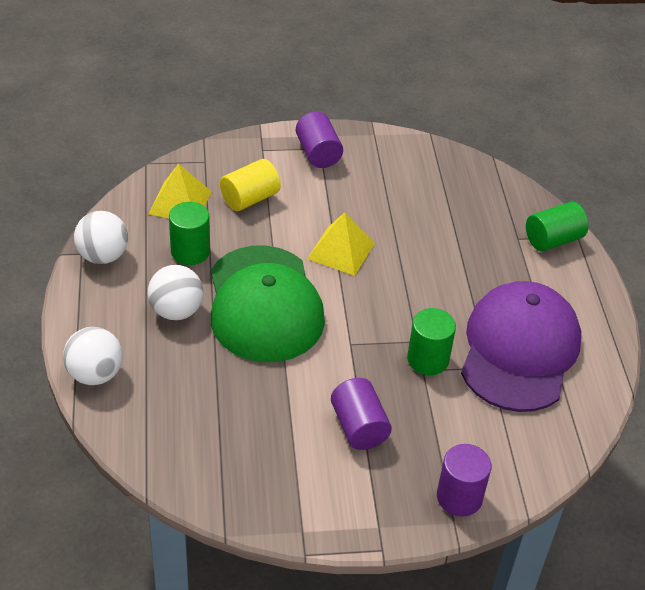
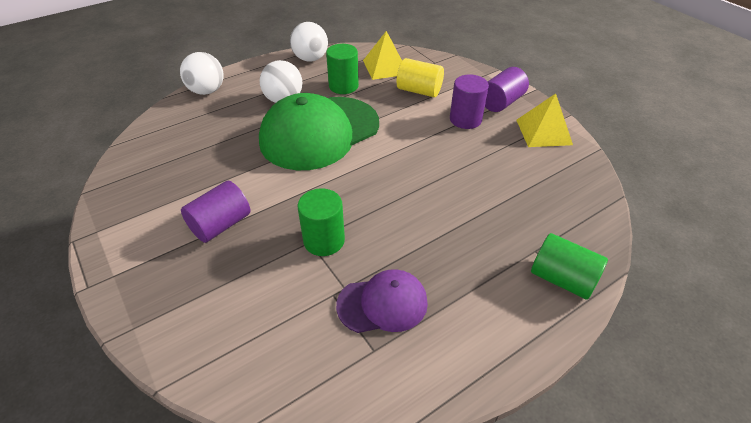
camera: 65 degrees right, 0 degrees up
(341, 251) = (408, 148): yellow pyramid -> yellow pyramid (543, 132)
(459, 497) = (165, 321): purple cylinder -> purple cylinder (465, 119)
(519, 350) = (382, 304): purple cap -> purple cap, size x0.52

